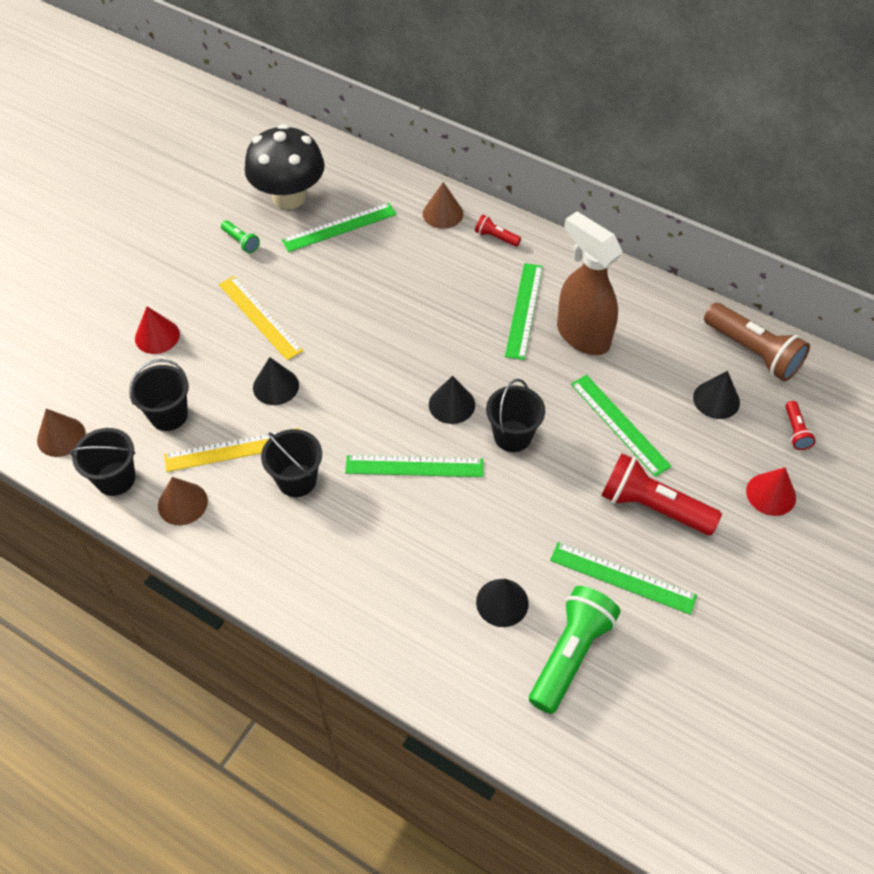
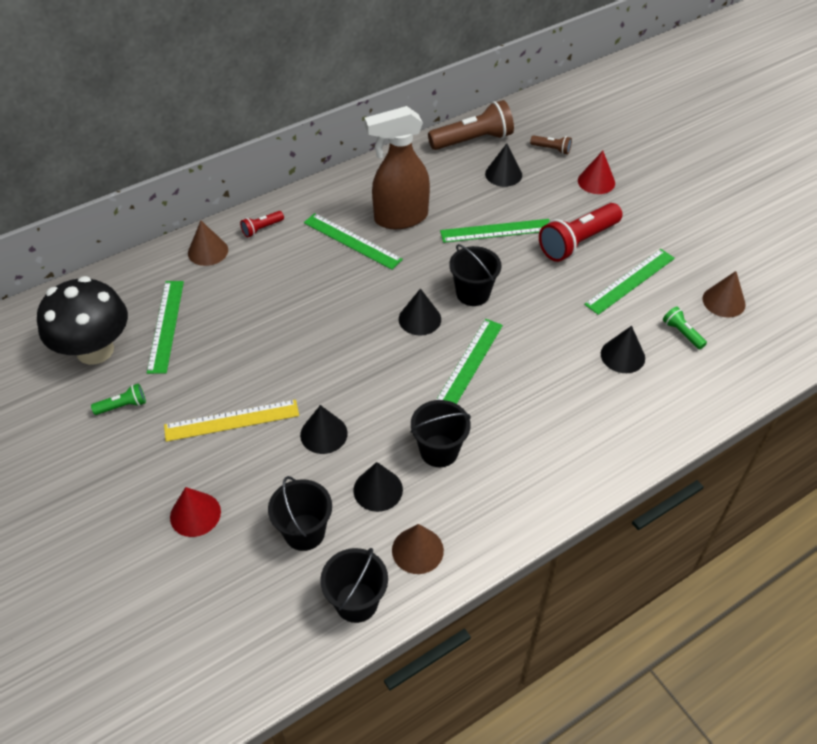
camera: 65 degrees left, 5 degrees down
(61, 436) = (272, 641): brown cone -> brown cone (723, 301)
(233, 449) = (378, 490): yellow ruler -> black cone
(570, 654) = (682, 333): green flashlight -> green flashlight, size x0.48
(795, 431) = (551, 149): red flashlight -> brown flashlight

